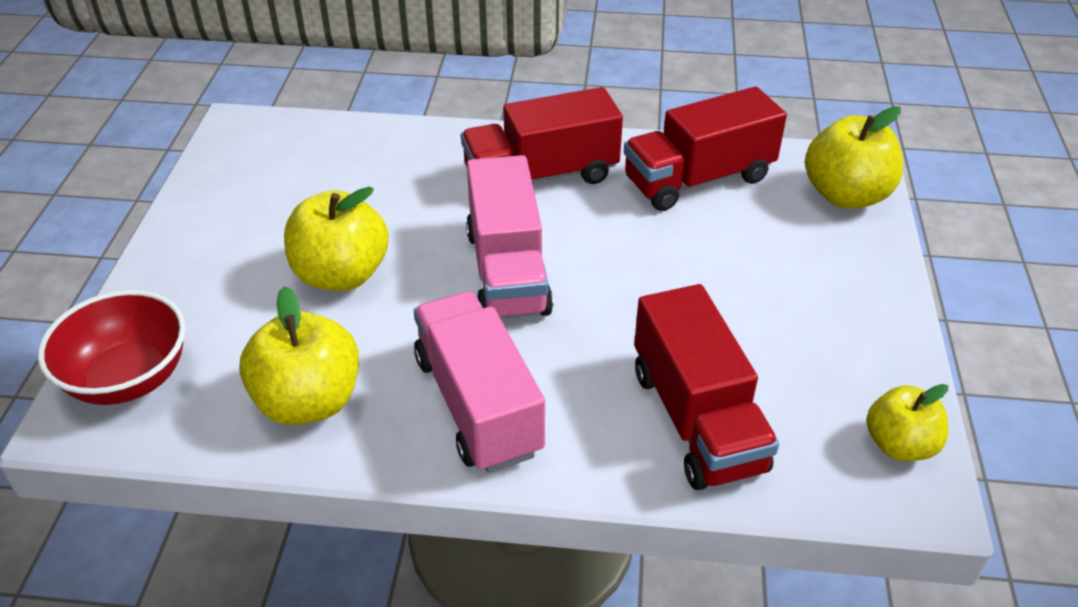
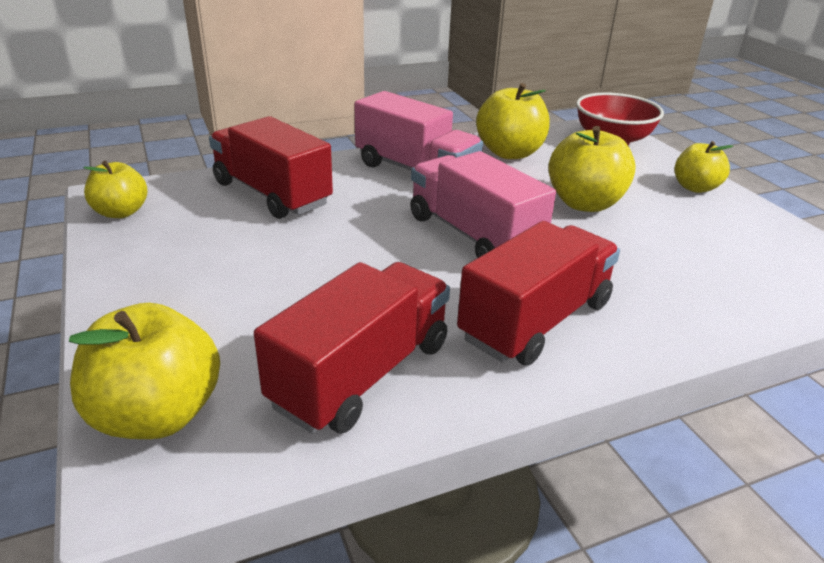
camera: 150 degrees right, 10 degrees down
(186, 256) = (695, 188): none -> yellow apple

